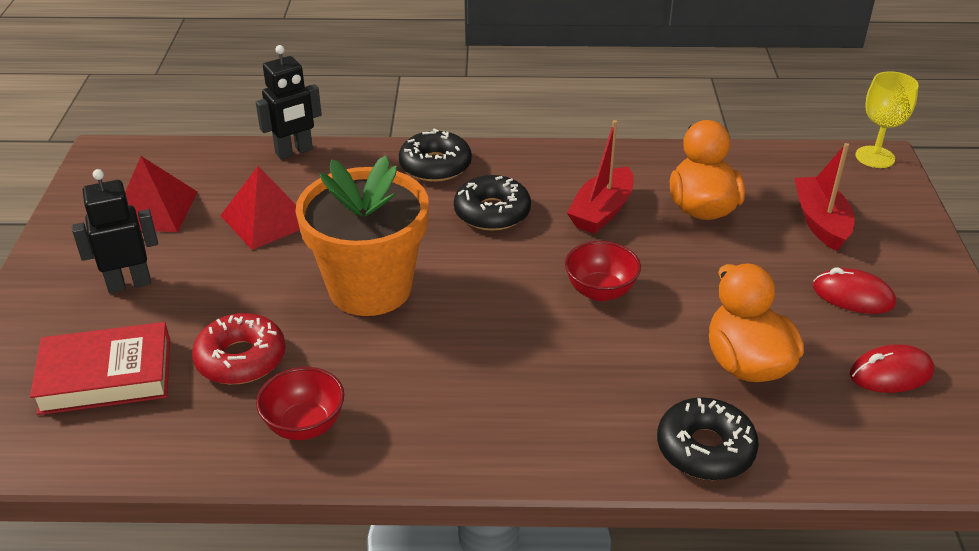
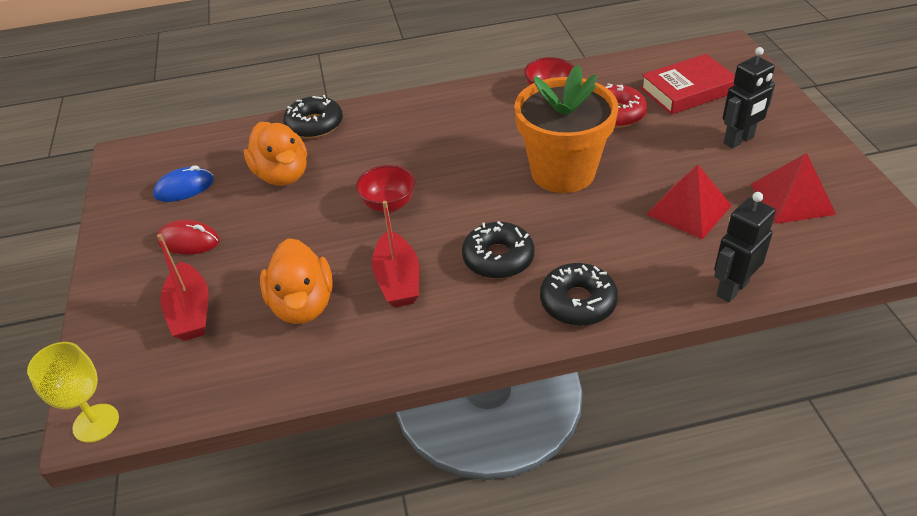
camera: 170 degrees right, 5 degrees up
(601, 211) = (398, 280): red boat -> red boat turned 150 degrees clockwise
(891, 373) = (184, 188): red mouse -> blue mouse

